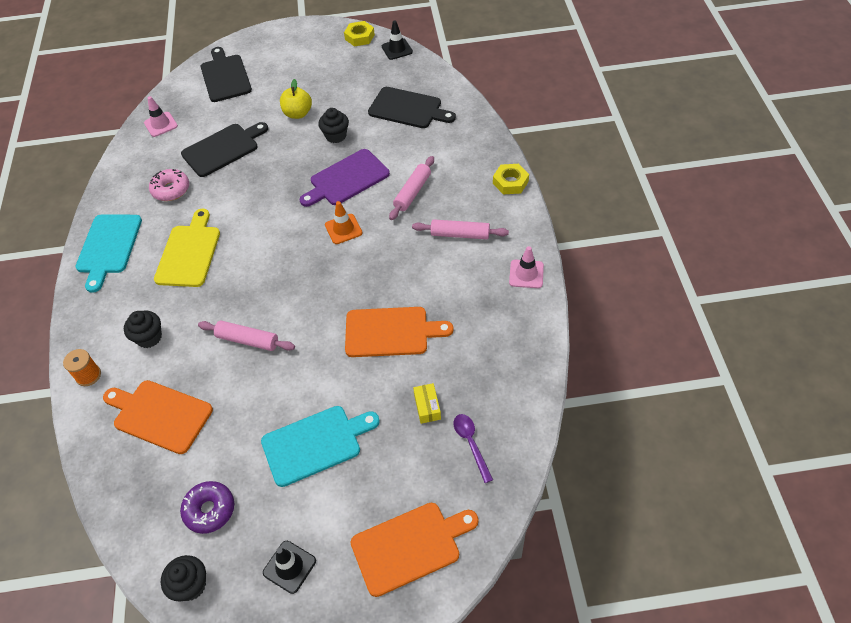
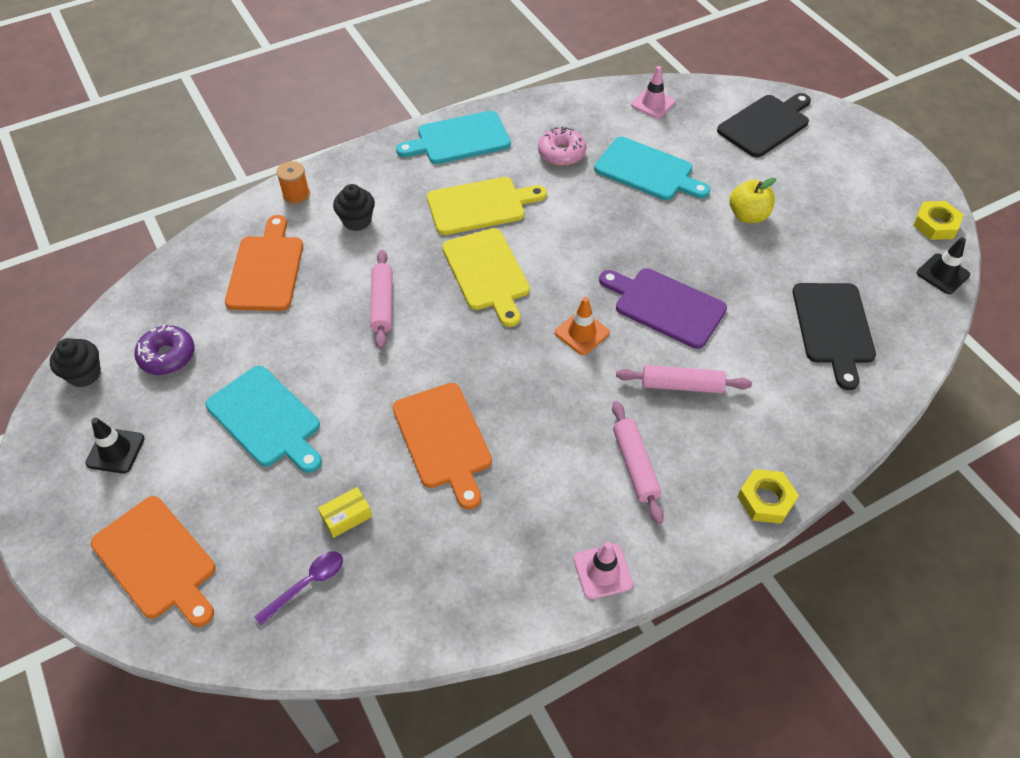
camera: 65 degrees right, 0 degrees up
(223, 149) = (647, 171): black cutting board -> turquoise cutting board
(258, 267) = (487, 273): none -> yellow cutting board
(336, 136) = (733, 267): black cupcake -> none

